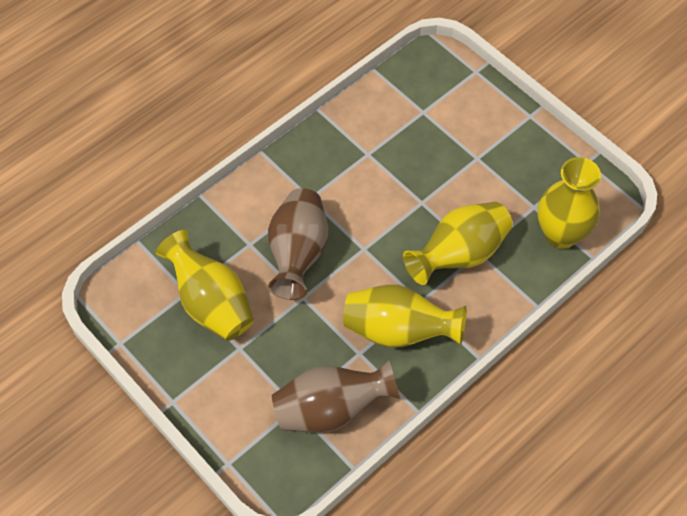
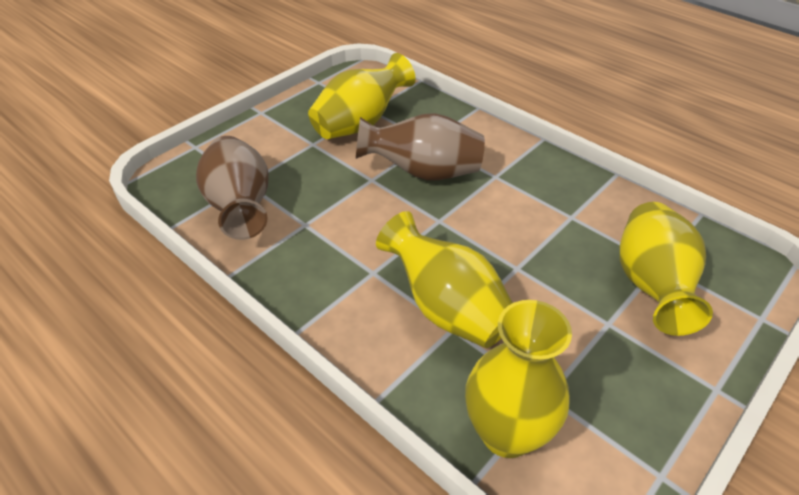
camera: 85 degrees right, 15 degrees down
(398, 330) = (333, 254): yellow vase -> yellow vase (651, 285)

